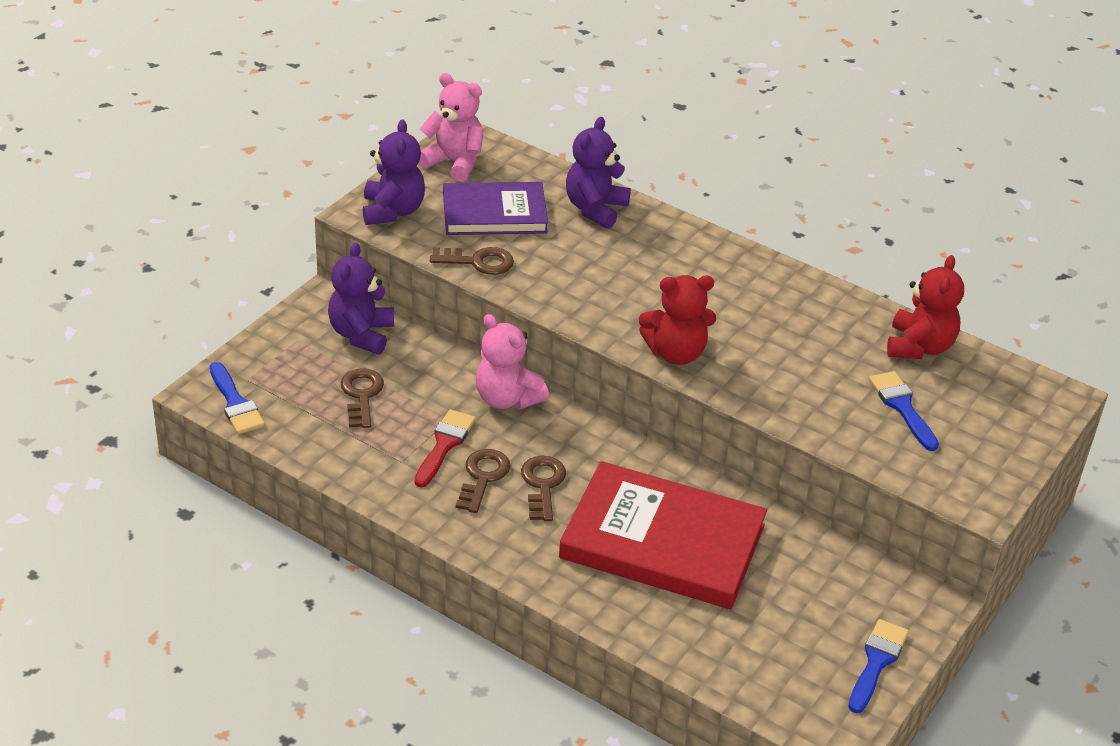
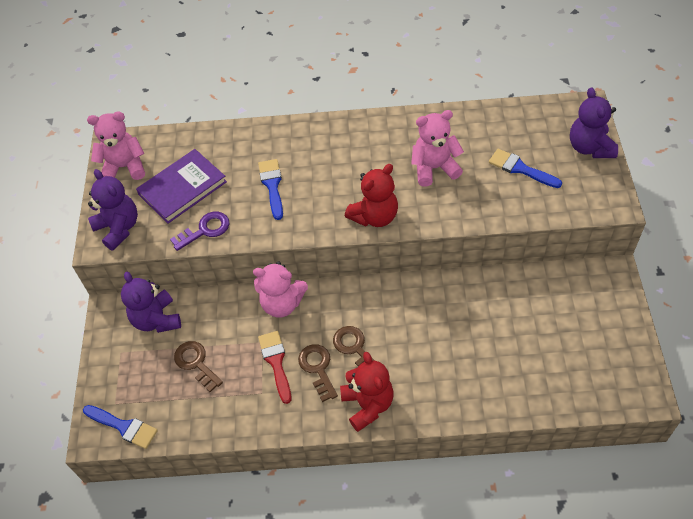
camera: 30 degrees left, 15 degrees up
(478, 262) = (205, 230): brown key -> purple key
(595, 209) = (238, 146): purple teddy bear -> purple teddy bear (590, 147)
(662, 542) = (451, 338): red book -> none
(796, 349) = (434, 168): none -> pink teddy bear
(876, 662) = (620, 331): blue brush -> blue brush (272, 185)
(919, 347) = (492, 123): red teddy bear -> red teddy bear (368, 405)

